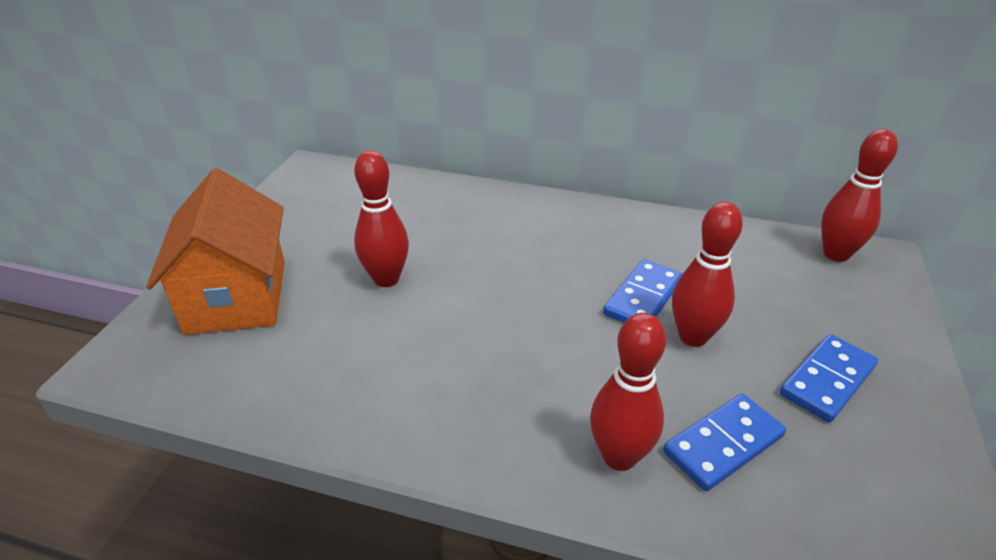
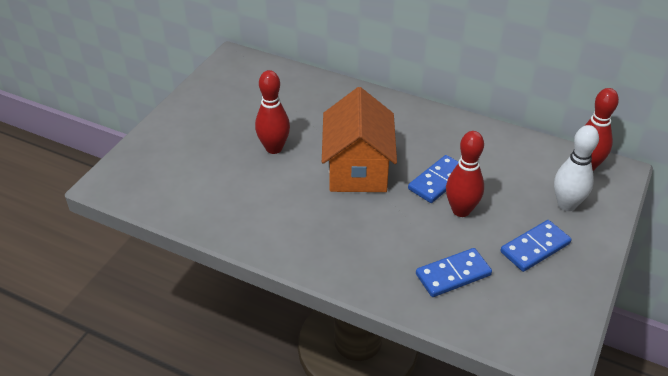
camera: 10 degrees right, 5 degrees up
(237, 296) = (179, 149): orange house -> orange house (357, 169)
(619, 456) = (389, 273): red bowling pin -> none
(838, 309) = (566, 204): none -> white bowling pin

